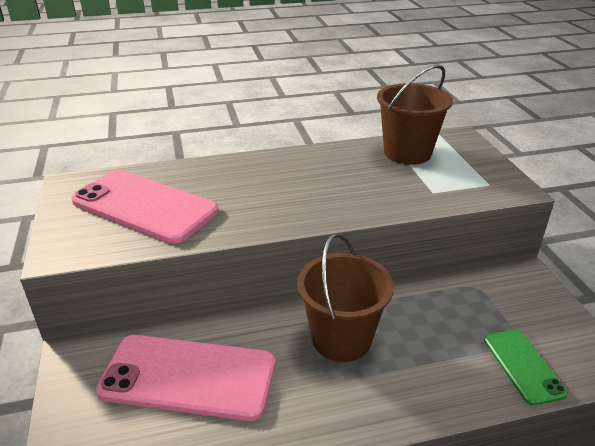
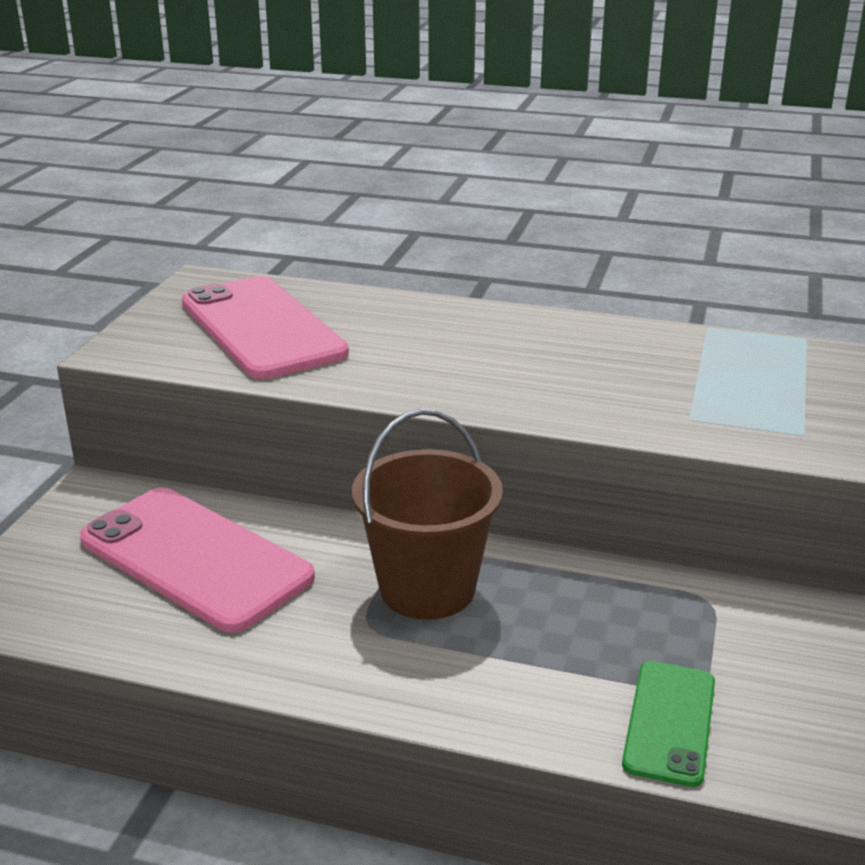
camera: 30 degrees right, 5 degrees down
(407, 153) = (714, 357): brown bucket -> none

